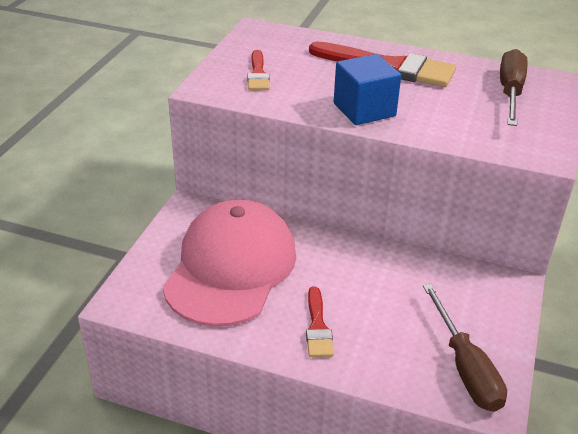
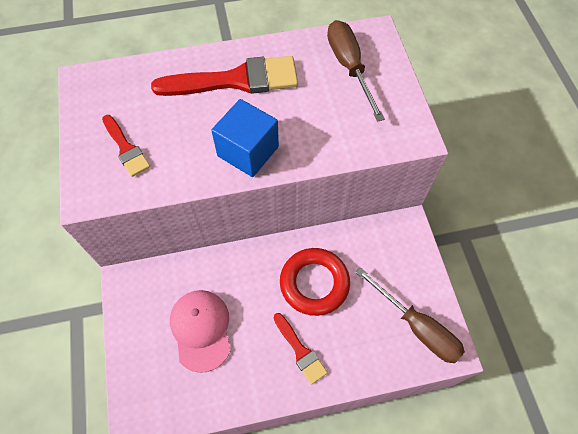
camera: 30 degrees left, 25 degrees up
(231, 268) = (201, 329): pink cap -> pink cap, size x0.58
(372, 284) = (314, 283): none -> red ring

